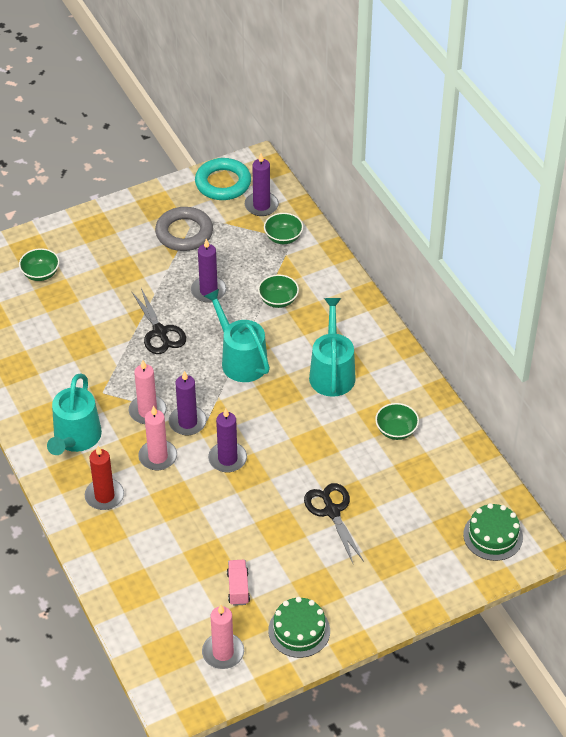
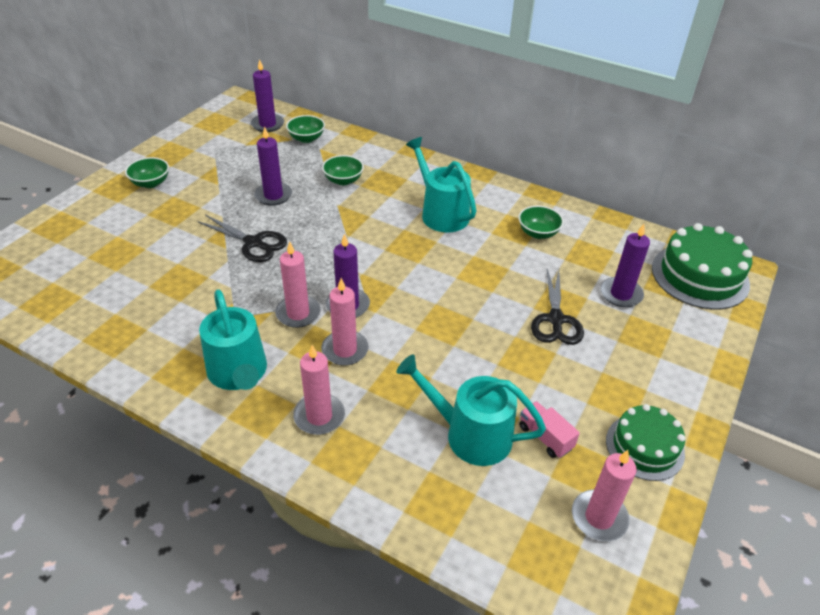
camera: 35 degrees left, 5 degrees down
(40, 274) = (85, 241): green bowl -> green bowl (151, 183)
(104, 496) = (319, 416): red candle -> pink candle
(184, 233) = (213, 163): grey ring -> none
(223, 183) = (220, 121): turquoise ring -> none
(227, 459) = (416, 320): purple candle -> purple candle (621, 294)
(240, 360) = (351, 235): turquoise watering can -> turquoise watering can (470, 434)
(332, 511) = (555, 320): black scissors -> black scissors turned 120 degrees counterclockwise
(493, 536) = (700, 276): green cake -> green cake, size x1.55

